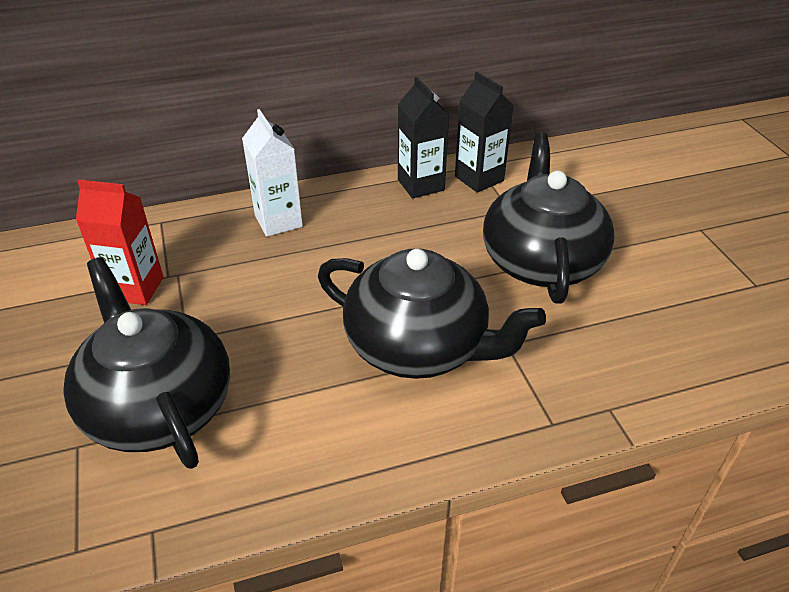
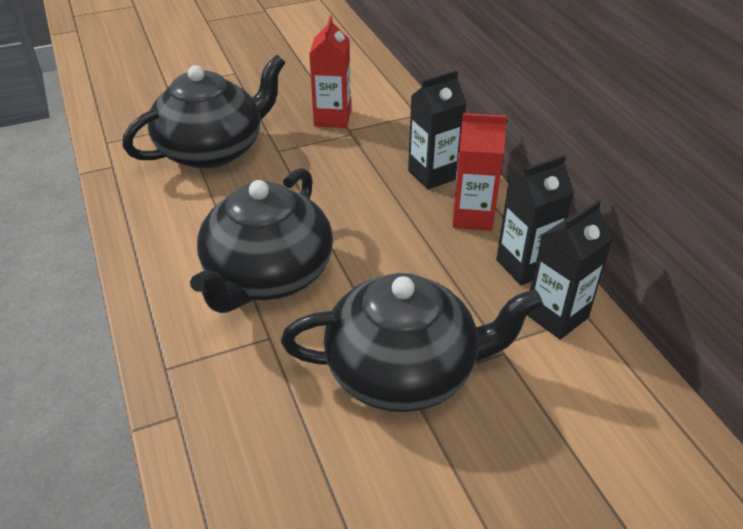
camera: 85 degrees right, 0 degrees up
(278, 221) = (433, 175): white carton -> black carton
(351, 204) = (472, 217): none -> red carton

